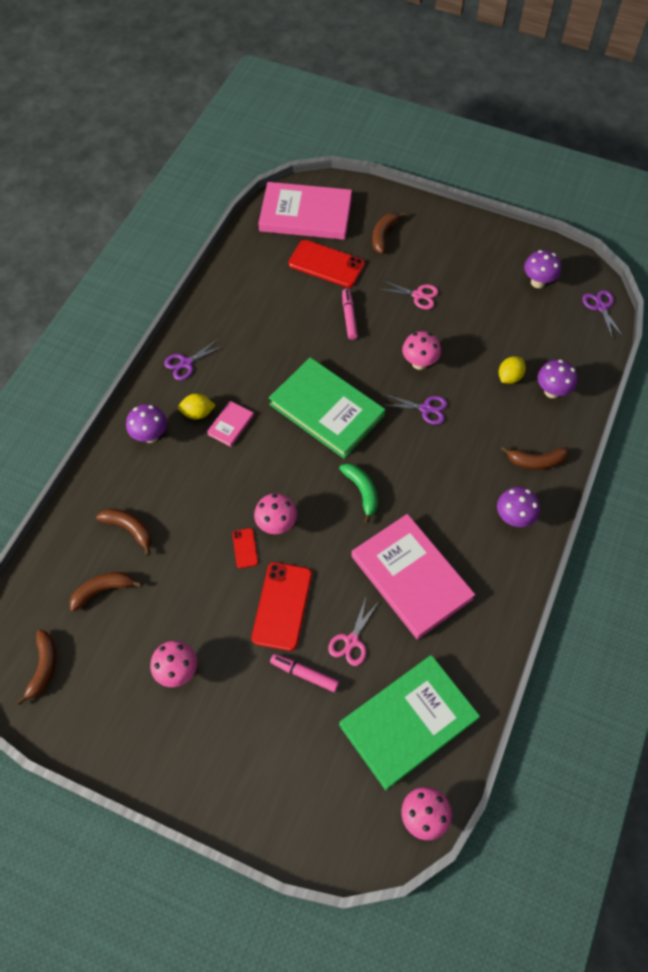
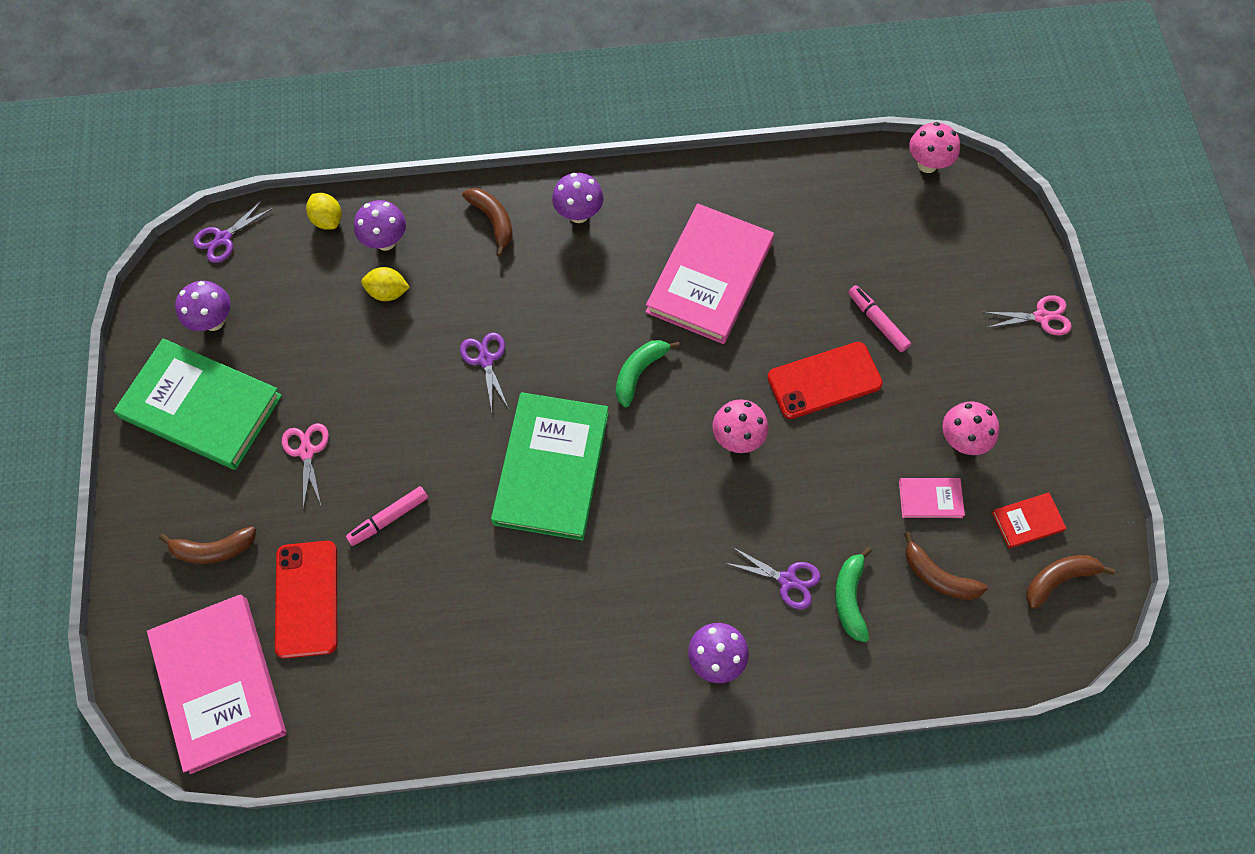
camera: 120 degrees left, 5 degrees up
(93, 675) = (1027, 521): none -> red book
(129, 529) = (850, 597): brown banana -> green banana
(186, 363) = (580, 687): purple scissors -> purple scissors (787, 580)
(198, 413) = (647, 620): yellow lemon -> yellow lemon (328, 220)
(230, 425) = (640, 569): pink book -> pink book (930, 499)
(245, 548) = (786, 455): red phone -> none
(304, 674) = (877, 322): pink marker -> pink marker turned 150 degrees clockwise
(352, 641) = (814, 297): pink scissors -> pink scissors (1041, 317)
(408, 722) = (856, 212): green book -> green book (201, 407)
(419, 363) = (420, 398): pink mushroom -> none

